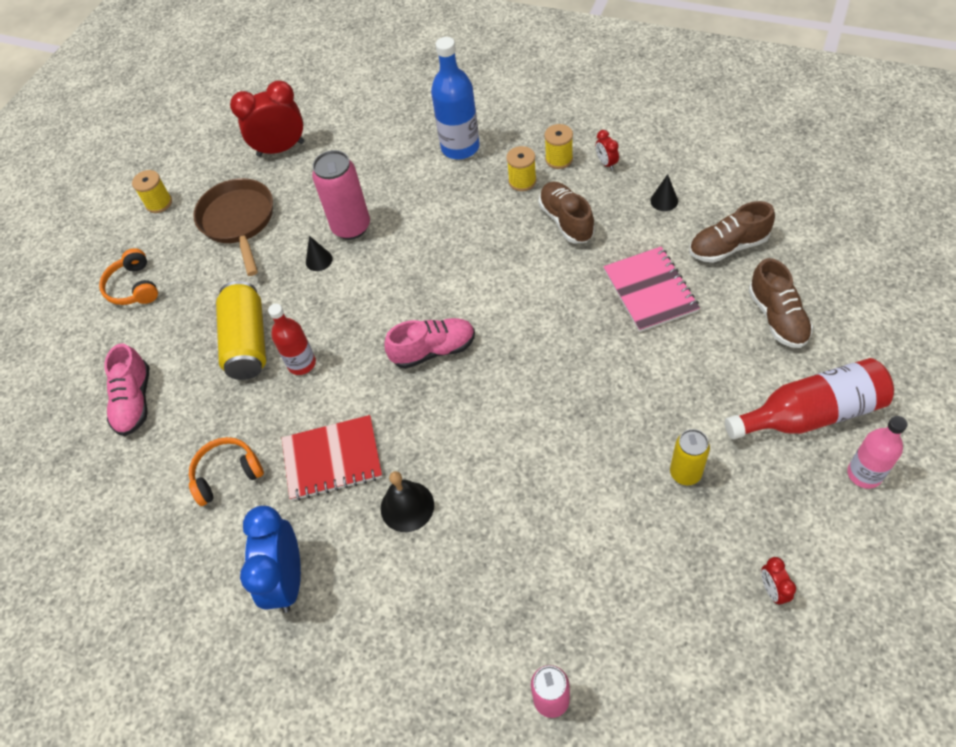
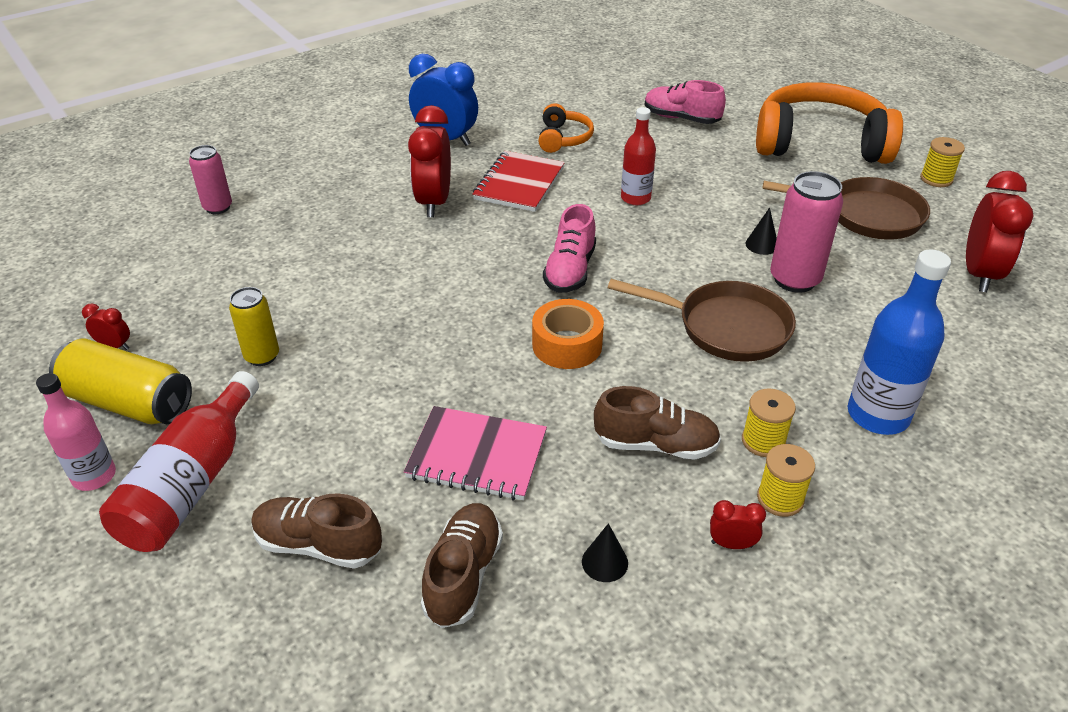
camera: 115 degrees right, 15 degrees down
(134, 287) = (819, 143): orange headphones -> orange headphones, size x2.14
(247, 342) = (691, 179): yellow can -> yellow can (129, 402)
(407, 506) = (434, 202): black bell -> red clock
(432, 238) = (726, 327): none -> brown pan
(517, 305) = (567, 345): none -> orange tape

